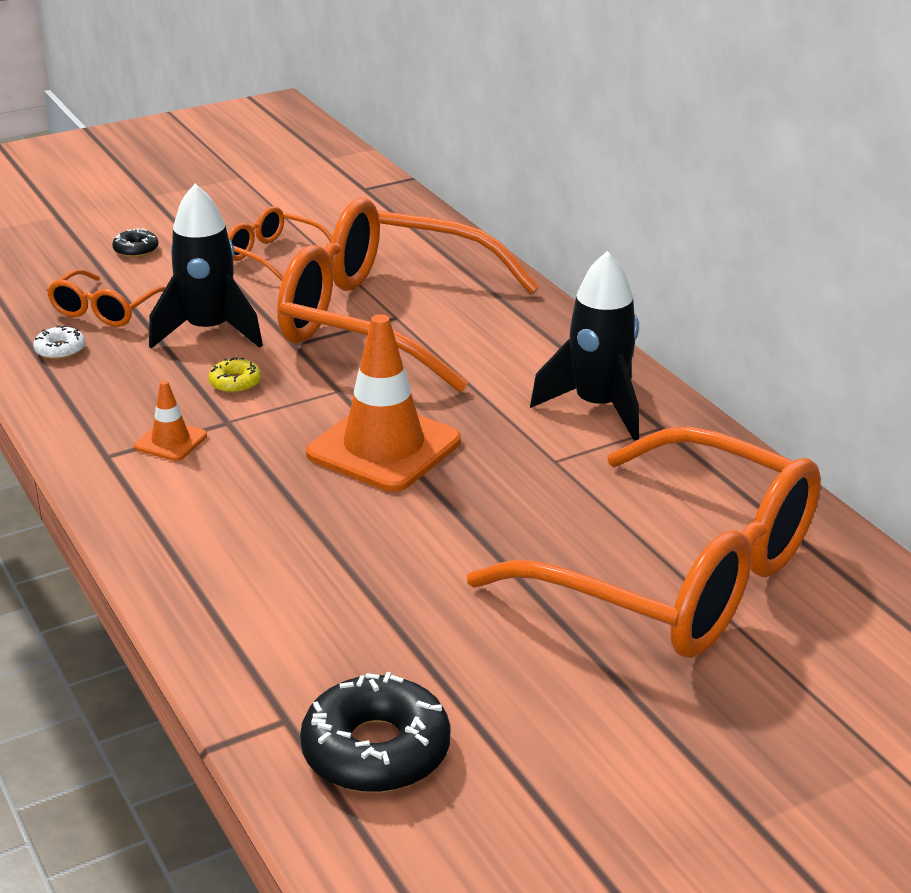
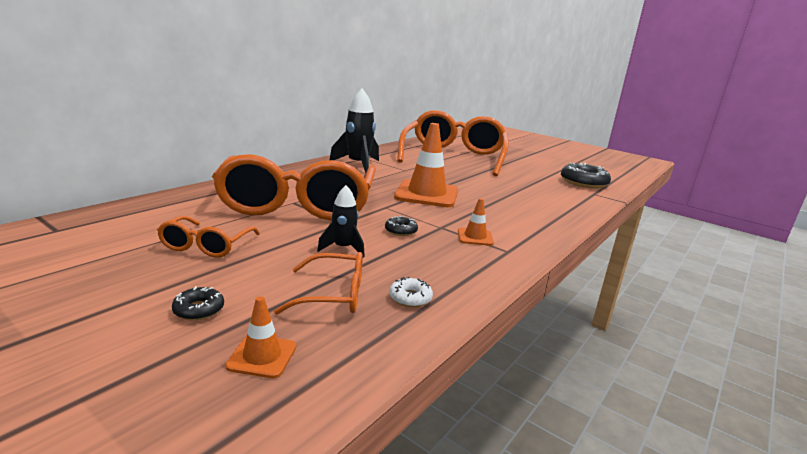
camera: 115 degrees left, 10 degrees down
(41, 270) = (262, 356): none -> orange traffic cone
(209, 331) = (343, 248): black rocket -> black rocket, size x0.57
(235, 383) = (401, 231): yellow donut -> black donut

